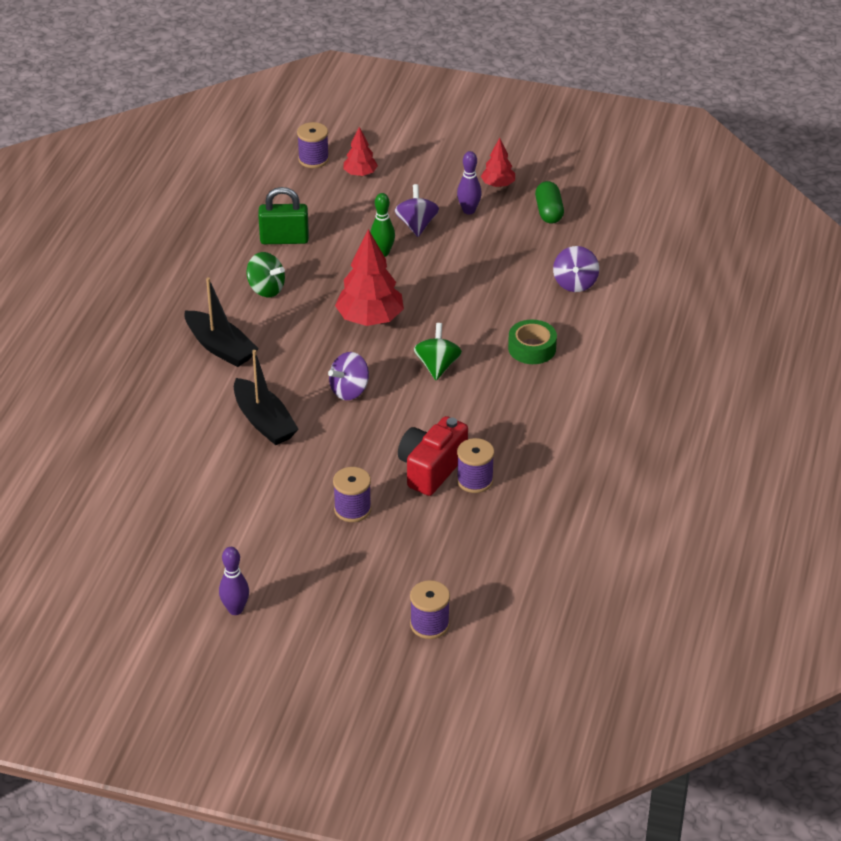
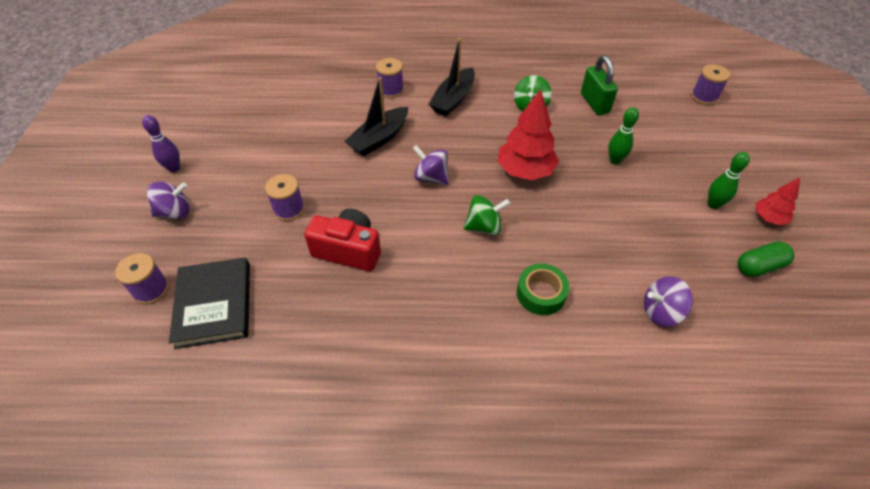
camera: 75 degrees right, 10 degrees up
(360, 174) = (707, 126): red tree -> none
(416, 225) = (666, 174): purple spinning top -> purple spinning top (175, 212)
(467, 574) = (214, 304): none -> black book
(469, 210) = (713, 204): purple bowling pin -> green bowling pin
(475, 480) = (339, 285): purple spool -> purple spool (391, 90)

